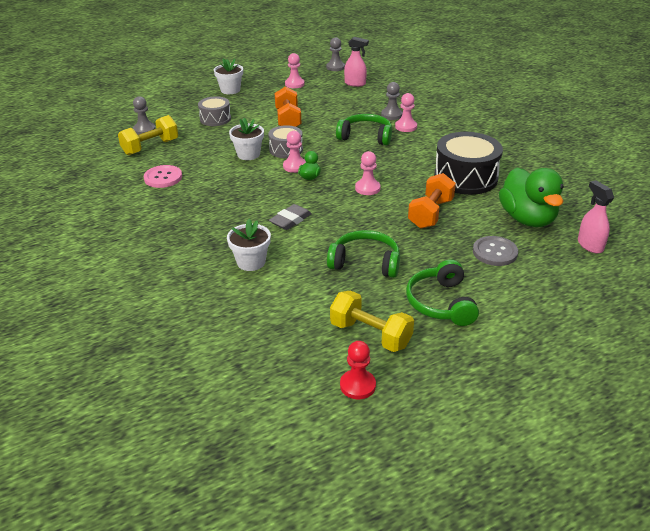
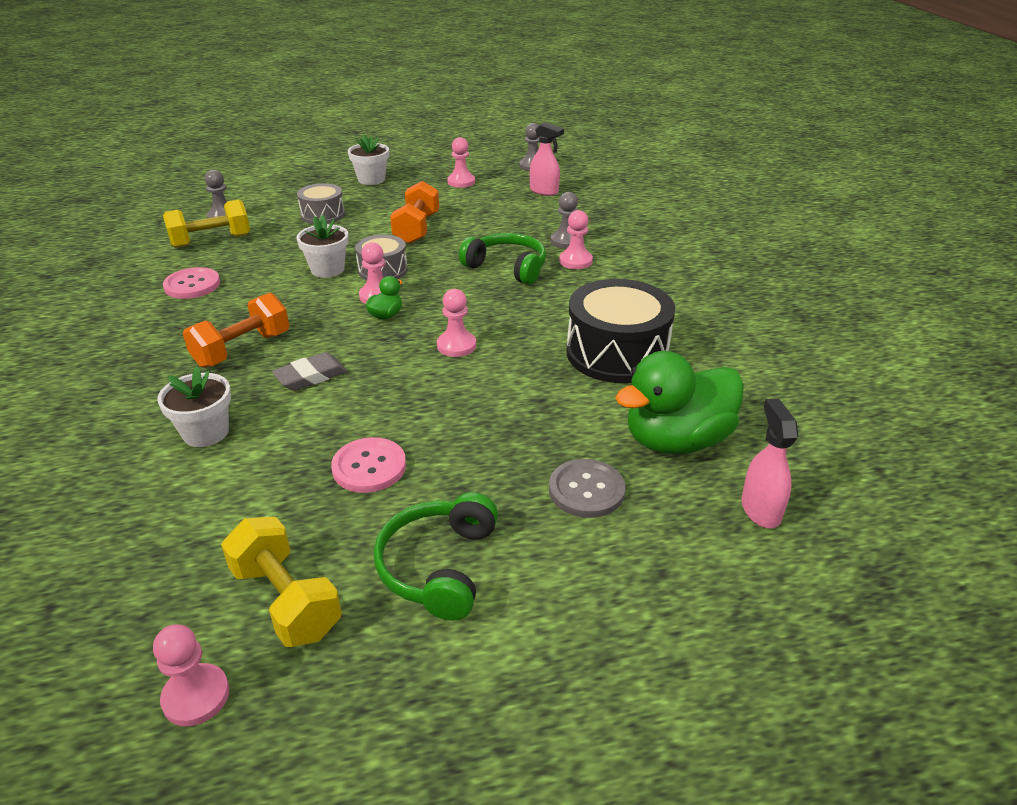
camera: 15 degrees right, 0 degrees up
(357, 385) = (196, 696): red pawn -> pink pawn
(365, 262) = (369, 467): green headphones -> pink button
(430, 213) = (524, 403): orange dumbbell -> orange dumbbell (242, 349)
(527, 219) = (676, 440): green duck -> green duck turned 60 degrees clockwise

